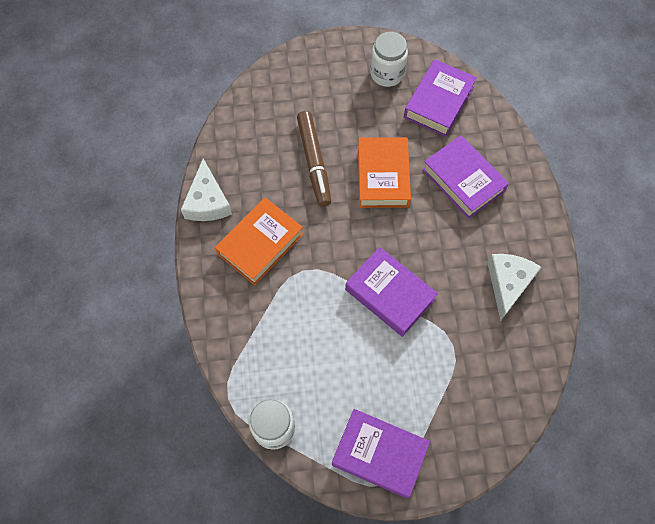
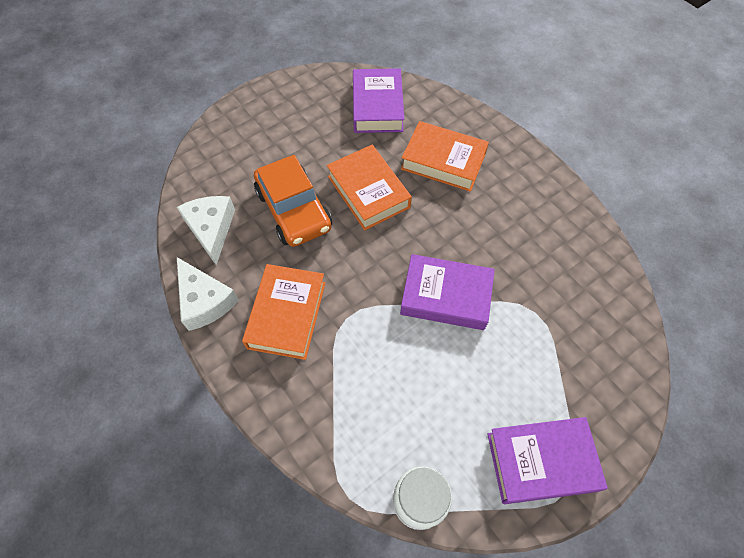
camera: 30 degrees left, 5 degrees down
(314, 162) = (294, 210): brown marker -> orange car
(387, 74) = (315, 103): white jar -> none
(463, 180) = (443, 161): purple book -> orange book
(508, 283) = (543, 230): white cheese -> white cheese (211, 229)

